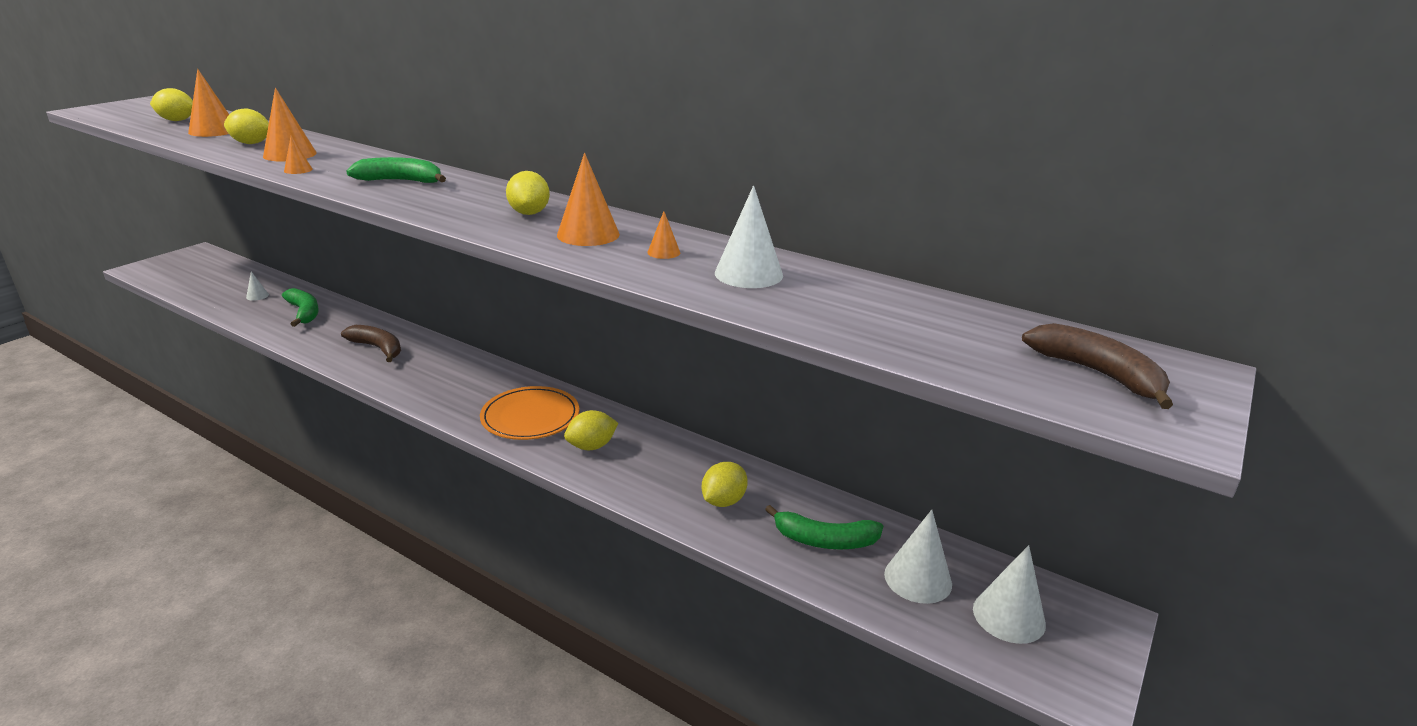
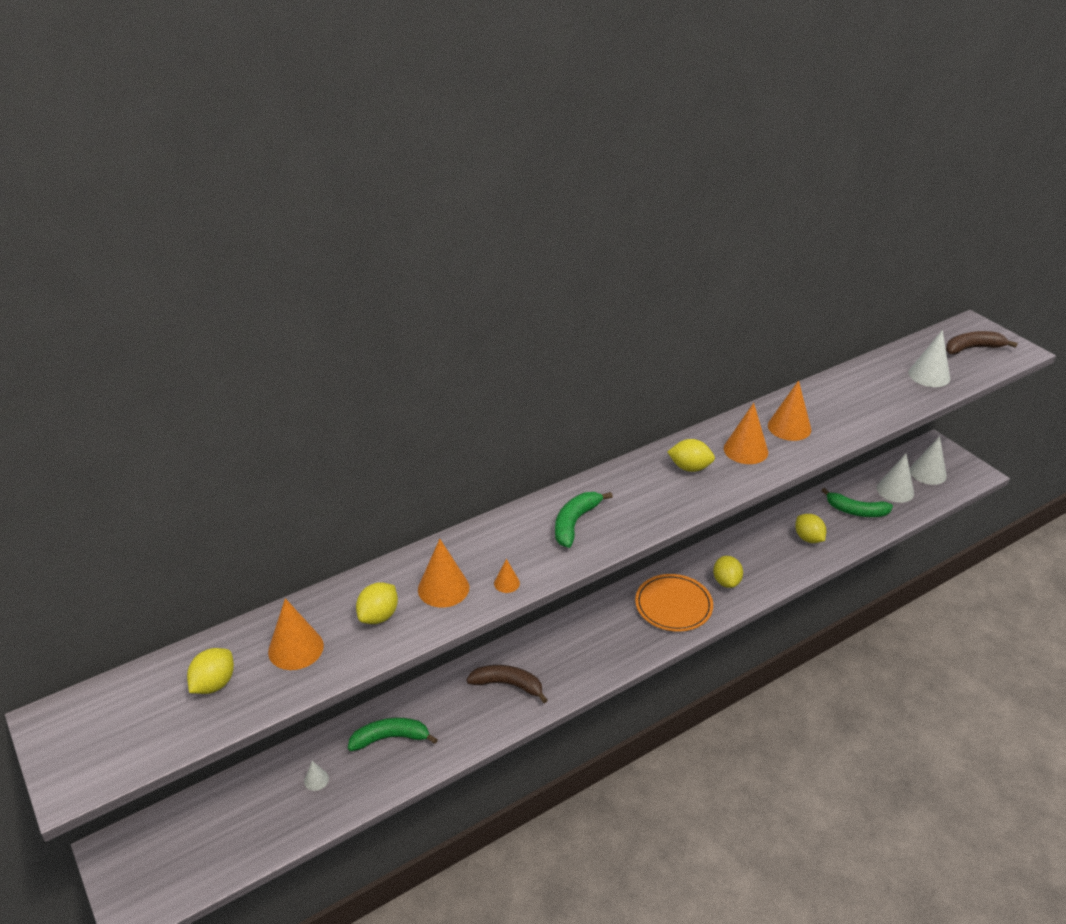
camera: 65 degrees left, 10 degrees up
(378, 348) = (508, 685): brown banana -> brown banana turned 45 degrees clockwise
(663, 252) = (789, 427): orange cone -> orange cone, size x1.97
(748, 274) = (834, 406): white cone -> white cone (929, 375)
(824, 540) = (856, 511): green banana -> green banana turned 75 degrees clockwise

